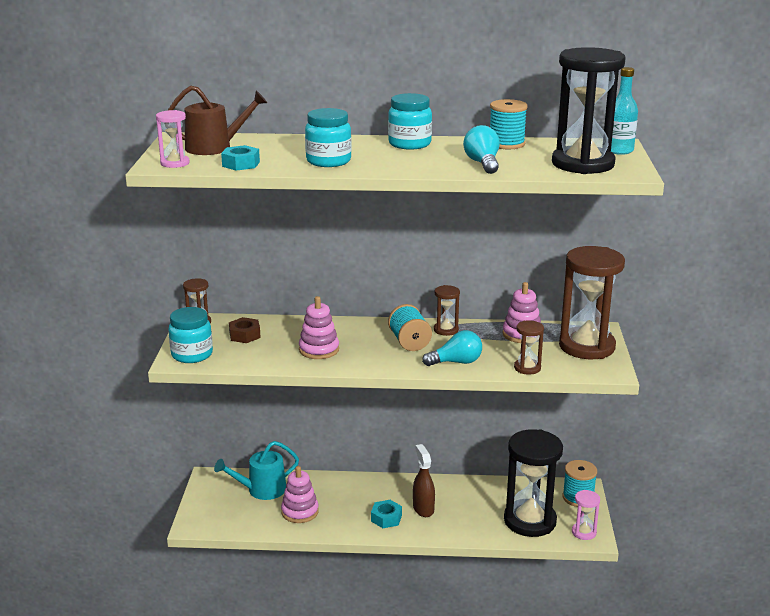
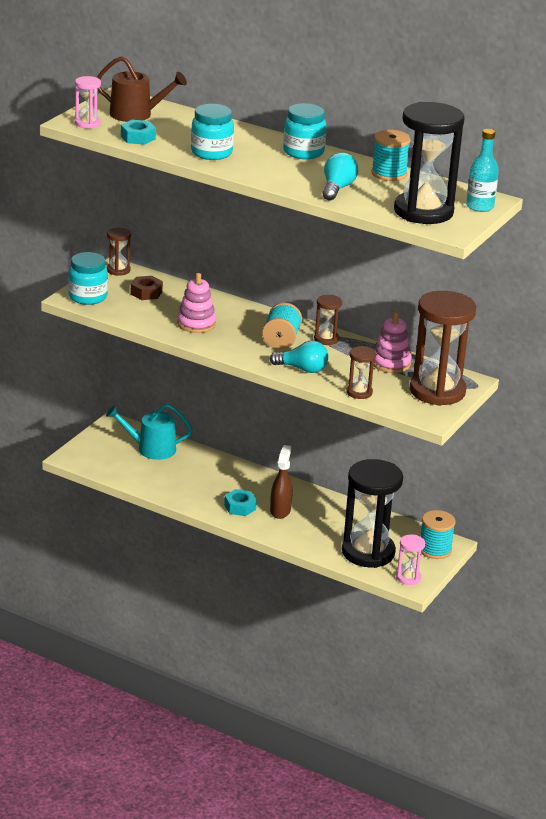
camera: 25 degrees right, 5 degrees up
(300, 512) = (169, 477): pink stacking toy -> none

